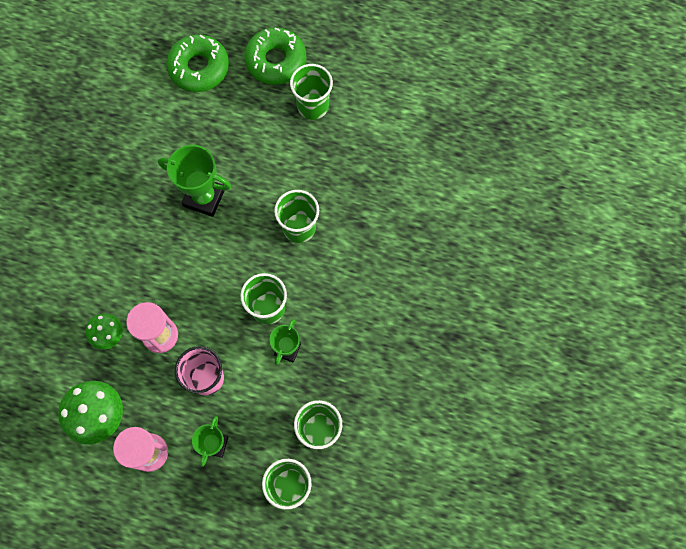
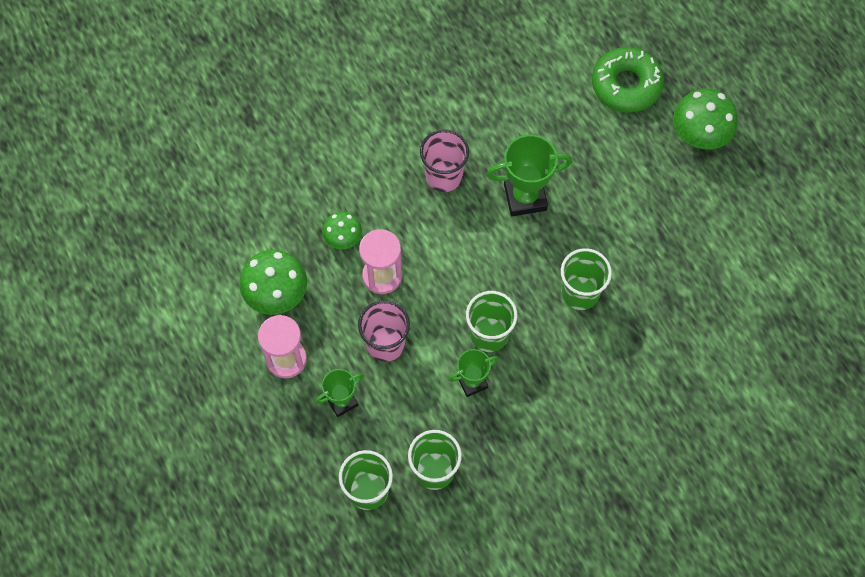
camera: 45 degrees right, 5 degrees down
(137, 231) = (444, 176): none -> pink cup
(204, 197) = (525, 197): green trophy -> green trophy turned 75 degrees counterclockwise
(276, 61) = (699, 135): green donut -> green mushroom
(313, 106) = (694, 201): green cup -> none

